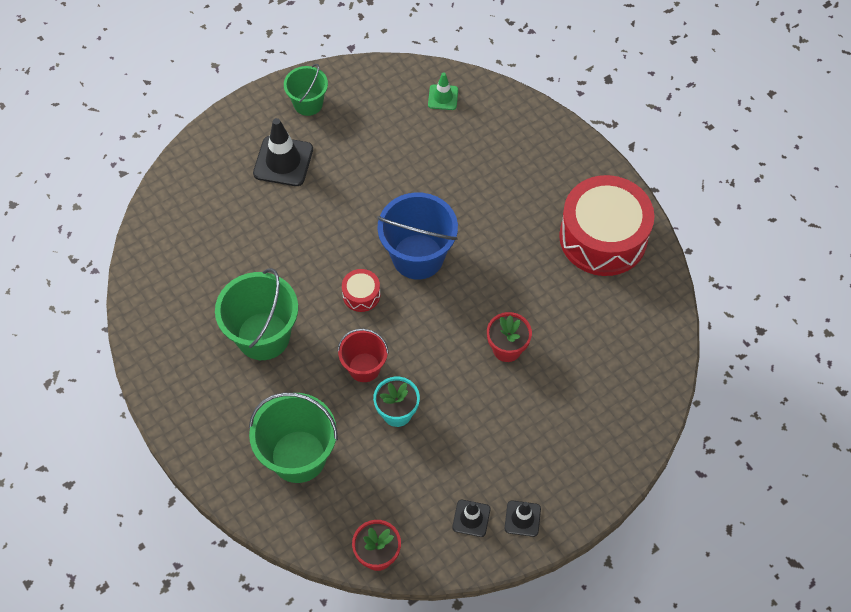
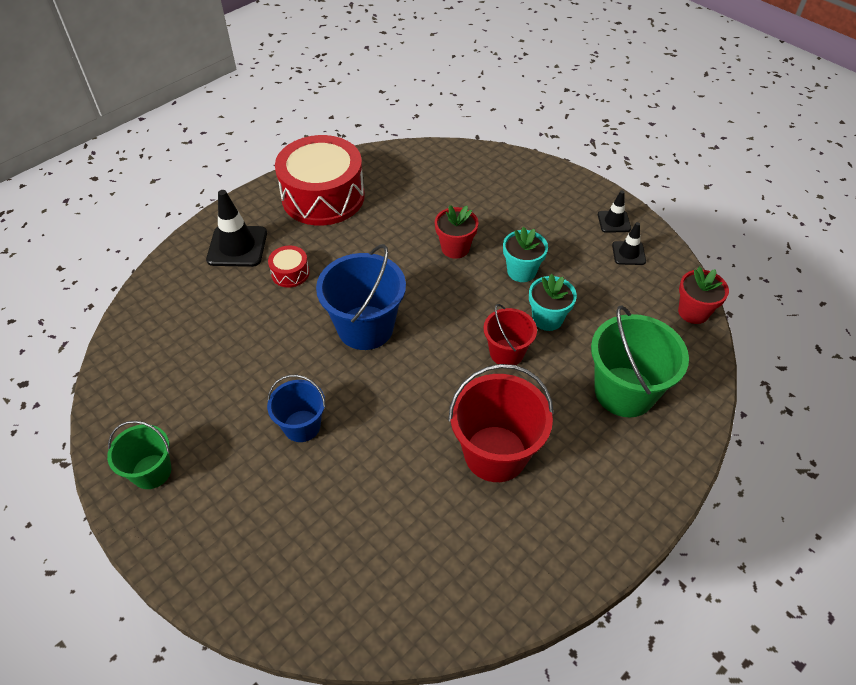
camera: 100 degrees left, 10 degrees down
(263, 336) = (495, 453): green bucket -> red bucket
(283, 161) = (245, 482): black traffic cone -> black traffic cone (237, 246)
(324, 201) = (302, 426): none -> blue bucket
(361, 295) = (421, 369): red drum -> red drum (290, 273)
(443, 97) = (150, 334): green traffic cone -> none
(463, 404) = (521, 271): none -> turquoise flower pot

